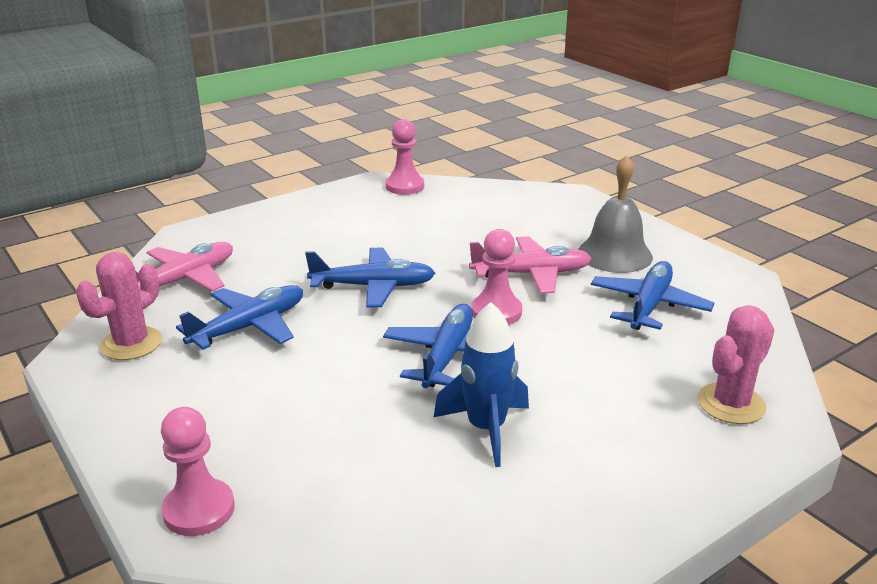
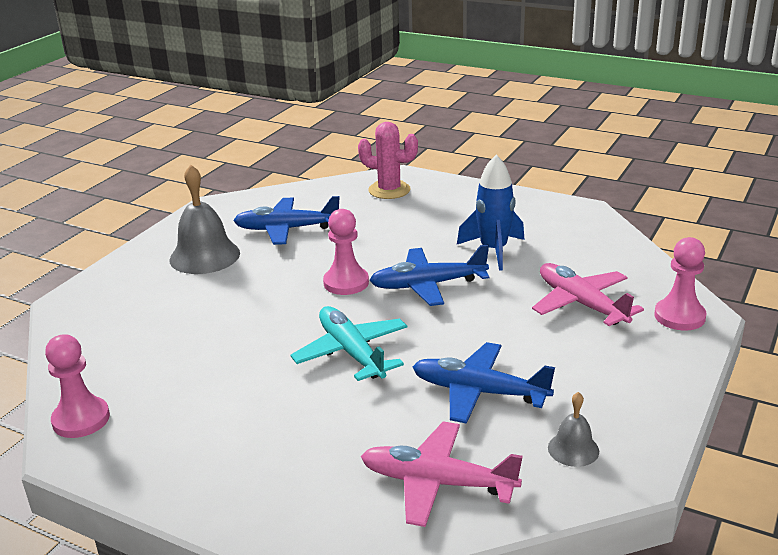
camera: 115 degrees left, 0 degrees up
(131, 344) = (573, 449): pink cactus -> grey bell
(373, 286) = (351, 352): blue plane -> turquoise plane
(531, 274) = (268, 283): pink plane -> pink plane (581, 304)

